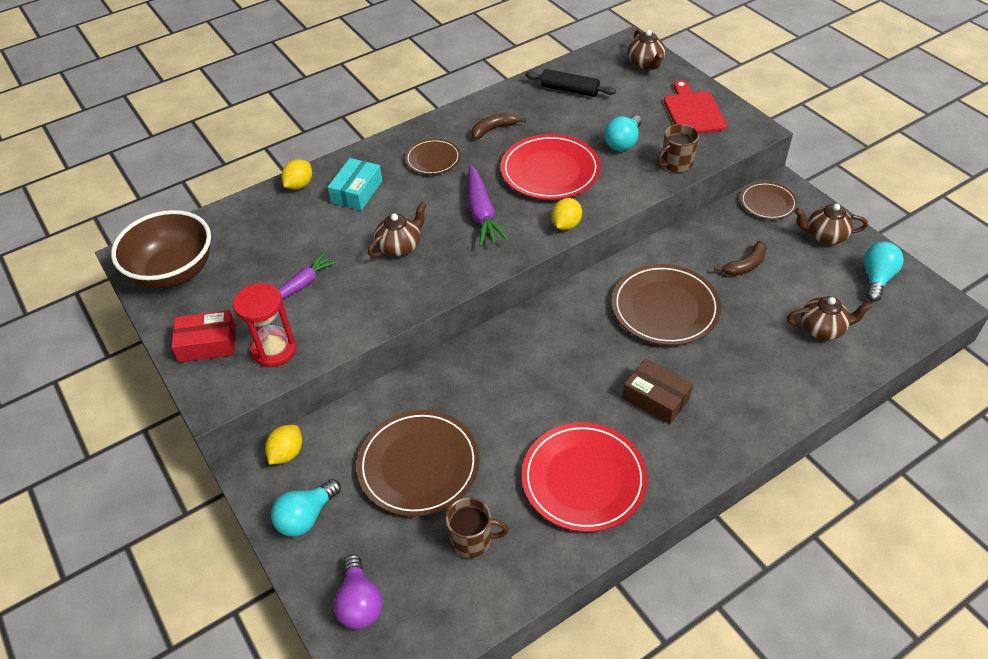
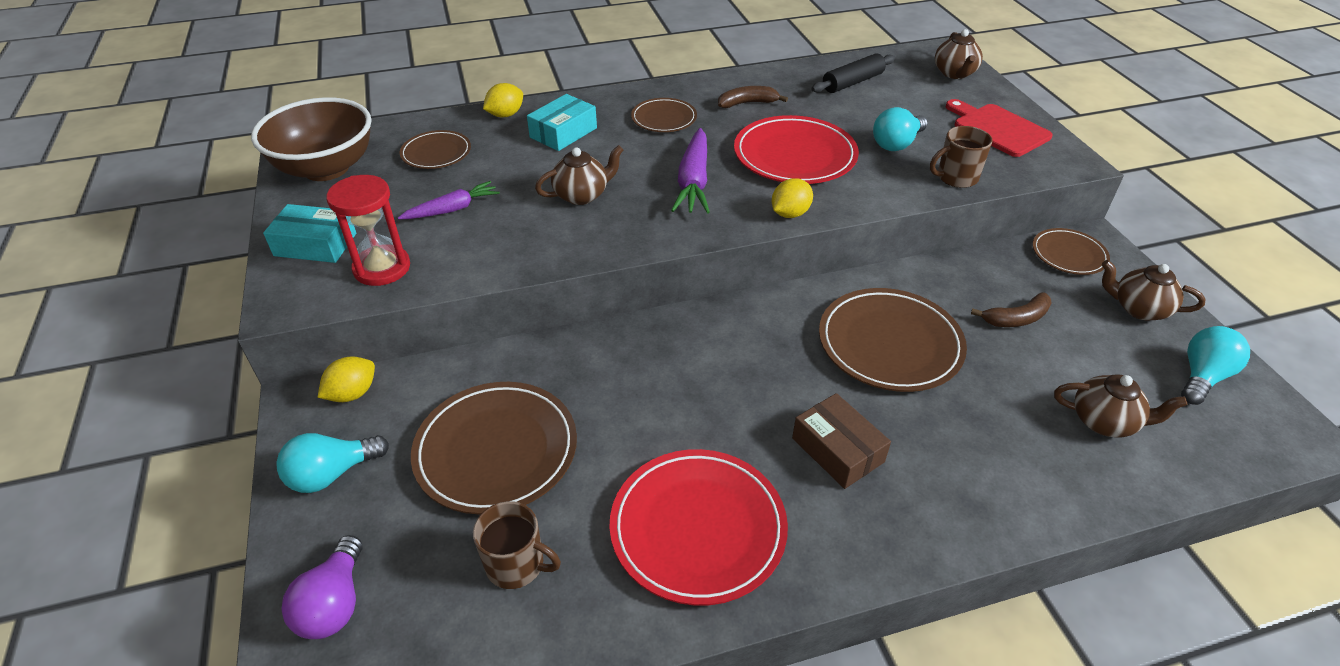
camera: 15 degrees right, 5 degrees down
(207, 343) = (315, 244): red box -> turquoise box
(260, 236) = (436, 153): none -> brown plate
(569, 90) = (852, 82): black rolling pin -> black rolling pin turned 75 degrees counterclockwise
(693, 111) = (997, 129): red cutting board -> red cutting board turned 45 degrees counterclockwise

